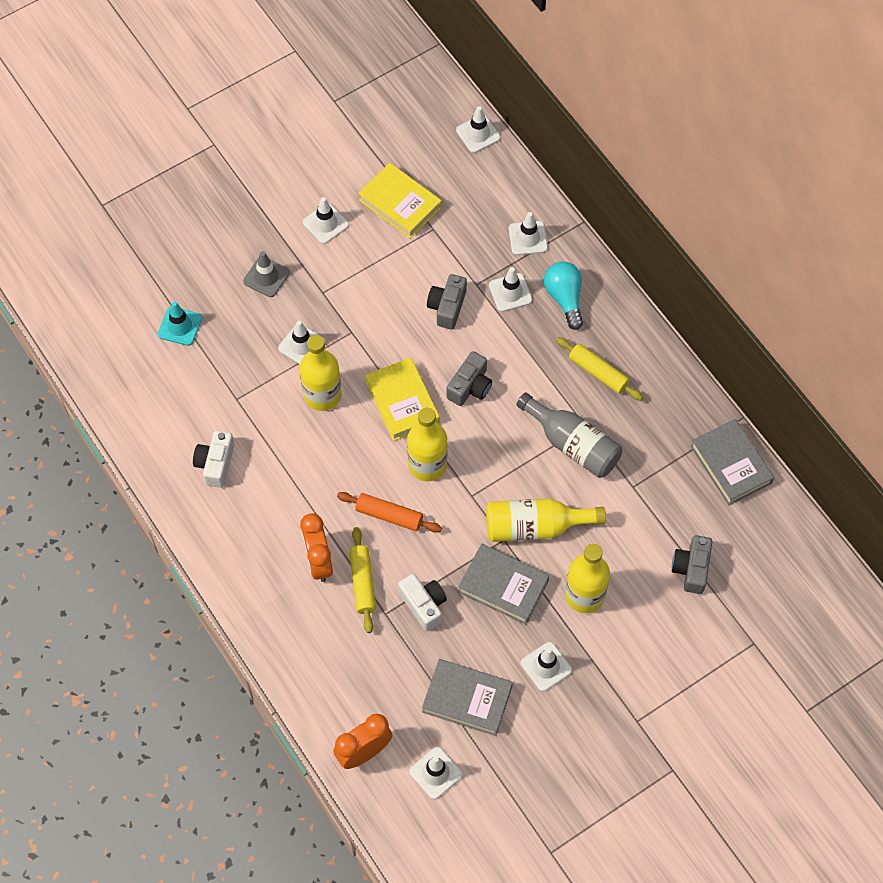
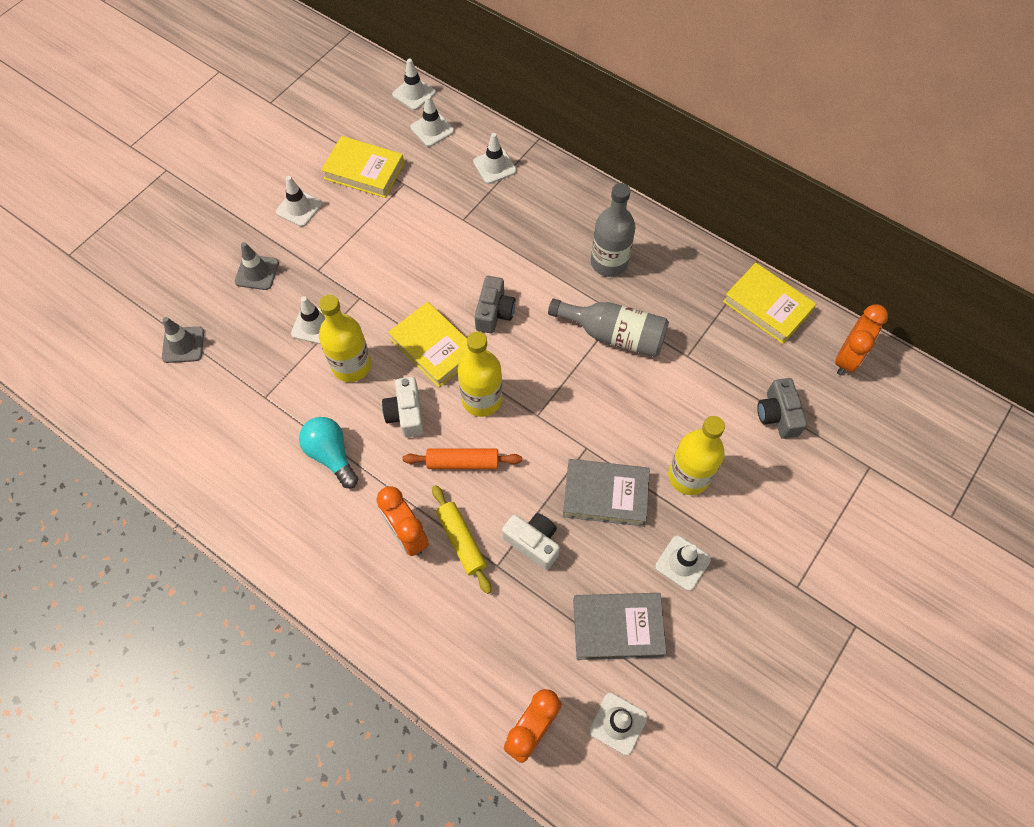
camera: 20 degrees left, 0 degrees up
(180, 326) = (183, 345): turquoise traffic cone -> grey traffic cone
(215, 464) = (264, 469): white camera -> white camera (406, 414)
(447, 307) = (443, 247): grey camera -> none
(510, 292) = (498, 217): white traffic cone -> white traffic cone (432, 129)
(535, 527) = (612, 425): yellow bottle -> none
(564, 298) = (550, 207): turquoise light bulb -> turquoise light bulb (331, 455)
(598, 372) = (609, 262): yellow rolling pin -> grey bottle
(730, 465) = (767, 306): grey book -> yellow book
(783, 539) = (847, 358): none -> orange clock

